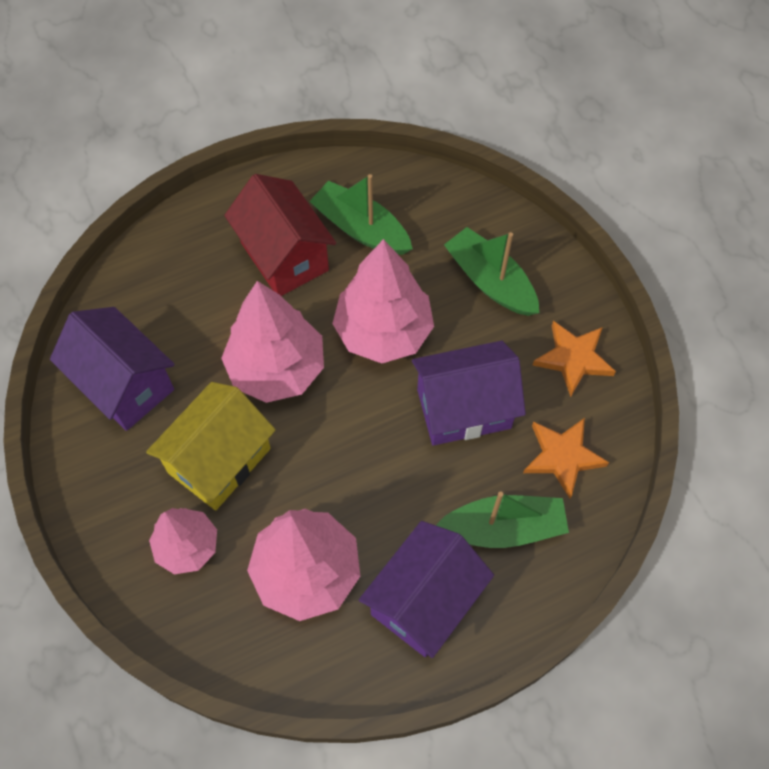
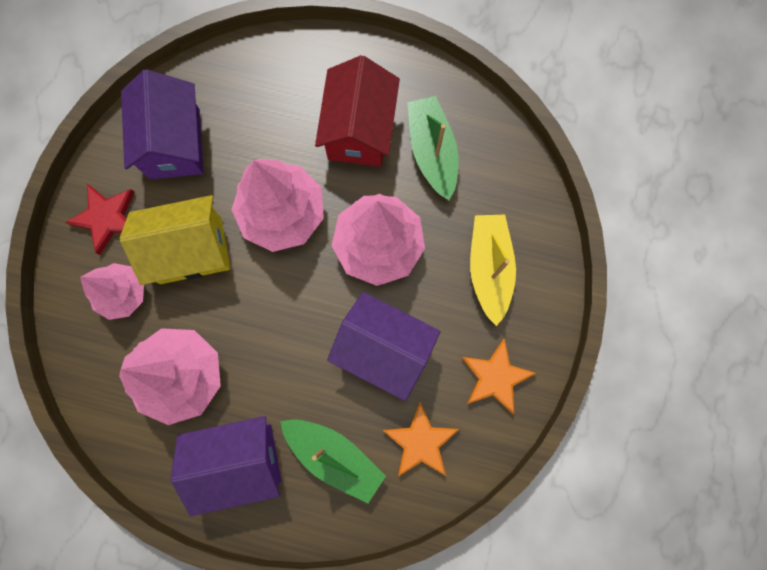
camera: 40 degrees right, 15 degrees up
(114, 494) = (107, 218): none -> red star
(490, 281) = (489, 268): green boat -> yellow boat

